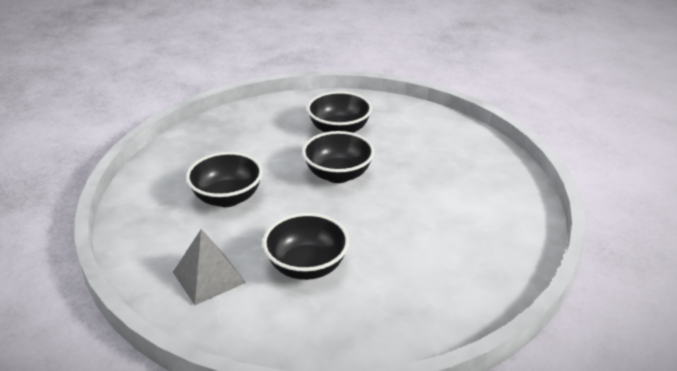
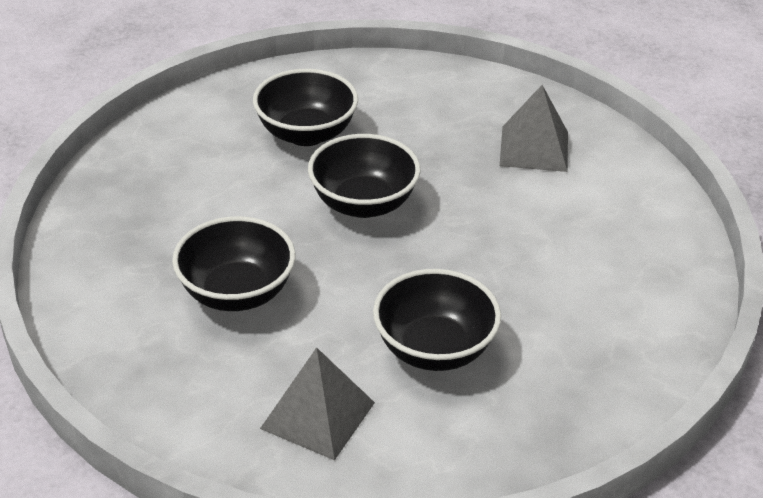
camera: 30 degrees left, 5 degrees up
(468, 176) = (534, 148): none -> grey pyramid

